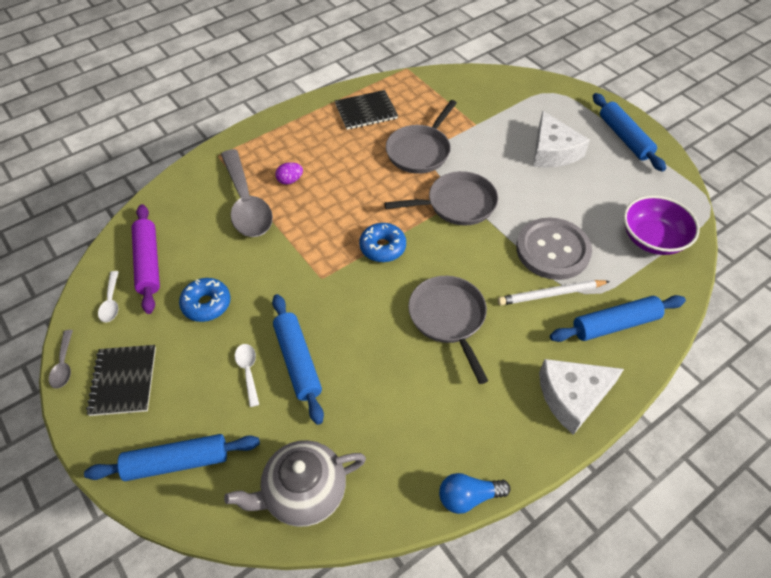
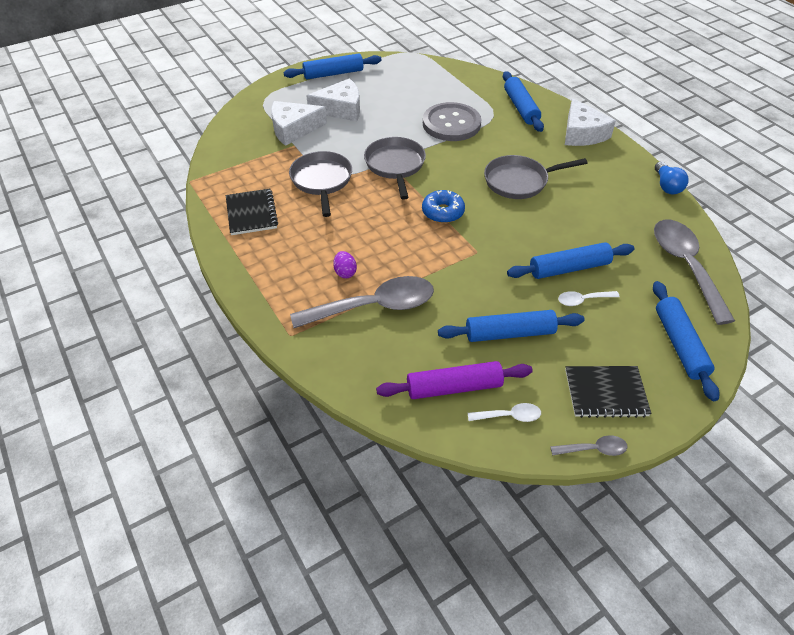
camera: 85 degrees left, 5 degrees down
(206, 304) = (510, 333): blue donut -> blue rolling pin
(303, 492) = (685, 266): grey teapot -> grey spoon
(420, 151) = (321, 181): grey pan -> grey pan turned 135 degrees counterclockwise
(503, 120) = (293, 129): none -> white cheese
(551, 294) = (494, 130): white pencil -> none
(652, 239) = (443, 80): purple bowl -> none

